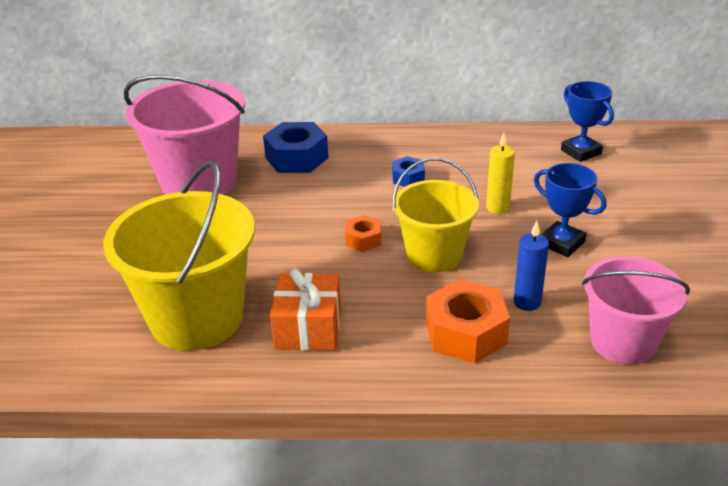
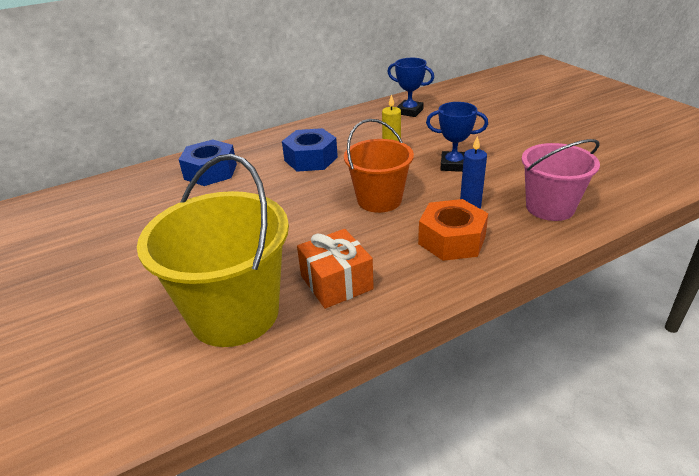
camera: 30 degrees left, 0 degrees up
(199, 182) = (140, 213): pink bucket -> none
(363, 239) = (318, 208): orange nut -> none
(408, 178) = (311, 159): blue nut -> blue nut, size x1.83
(434, 255) = (379, 200): yellow bucket -> orange bucket

